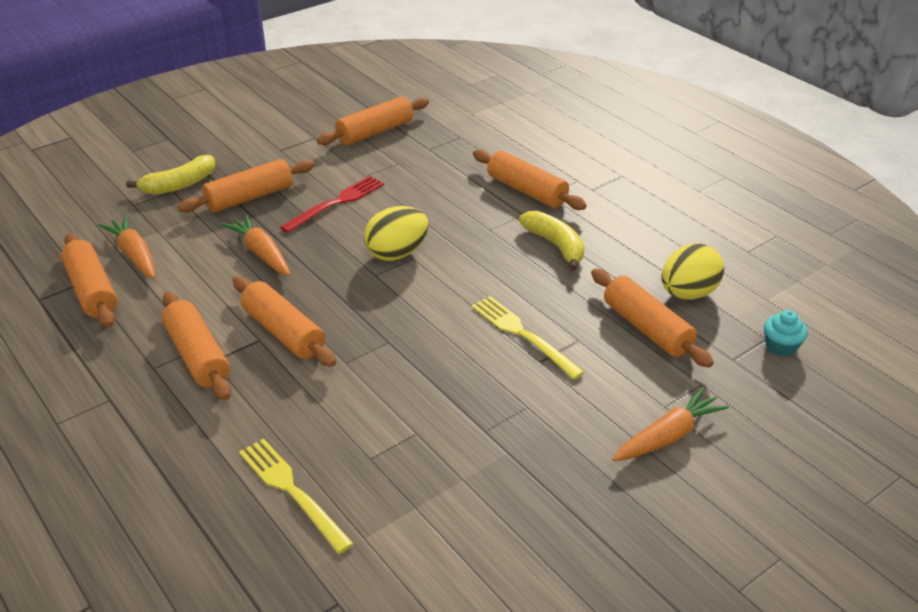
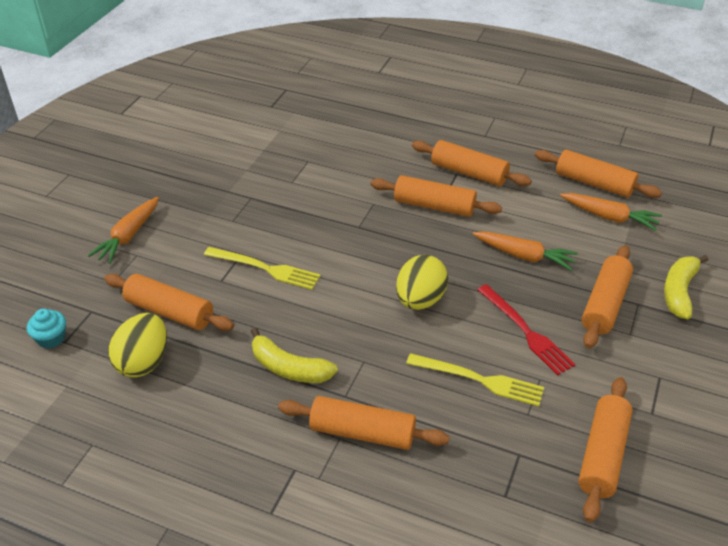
camera: 150 degrees right, 5 degrees up
(292, 491) = (335, 134): yellow fork -> yellow fork (479, 380)
(336, 203) = (526, 331): red fork -> red fork turned 45 degrees counterclockwise

